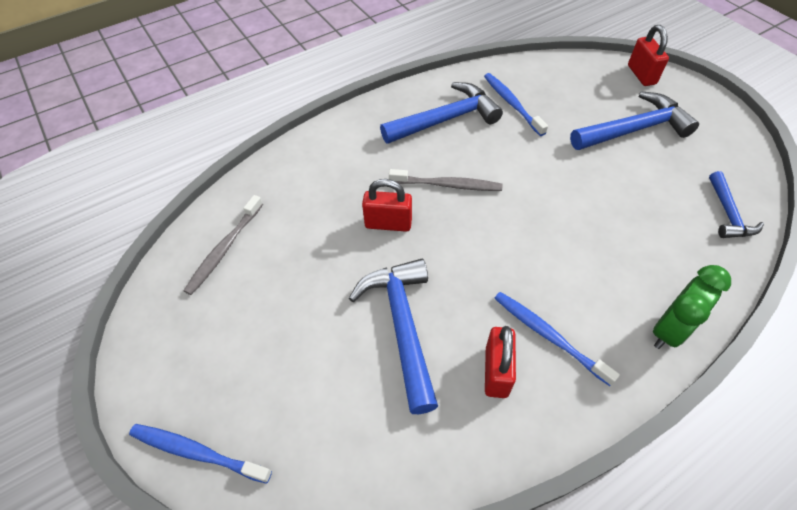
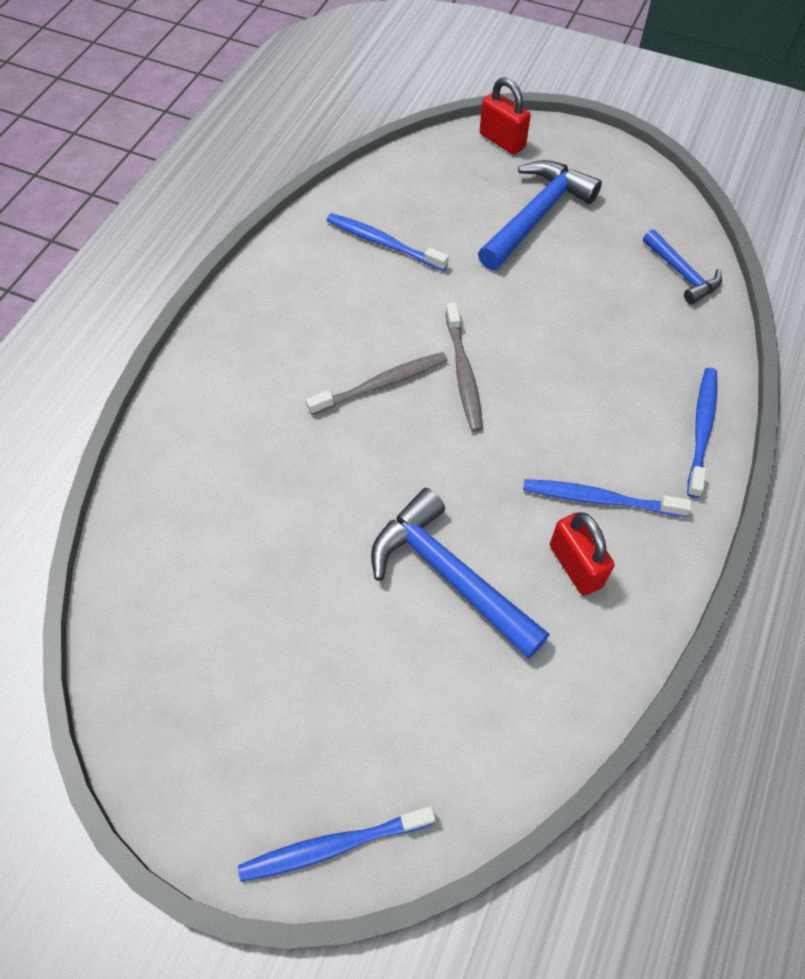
camera: 35 degrees left, 5 degrees up
(224, 249) = (170, 608): grey toothbrush -> grey toothbrush (463, 374)
(388, 223) = (347, 467): red padlock -> none
(445, 119) = (319, 300): blue hammer -> none
(669, 330) = (701, 429): green clock -> blue toothbrush

